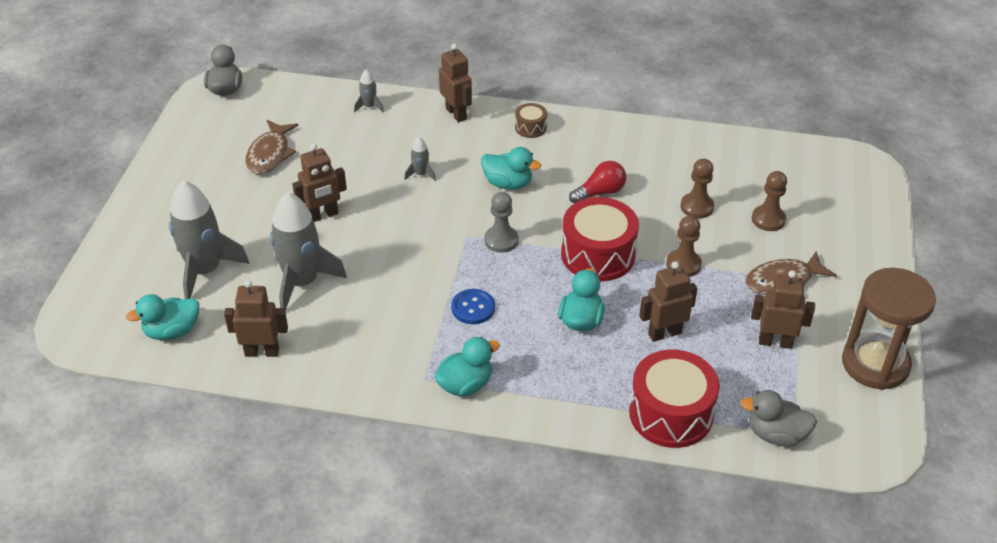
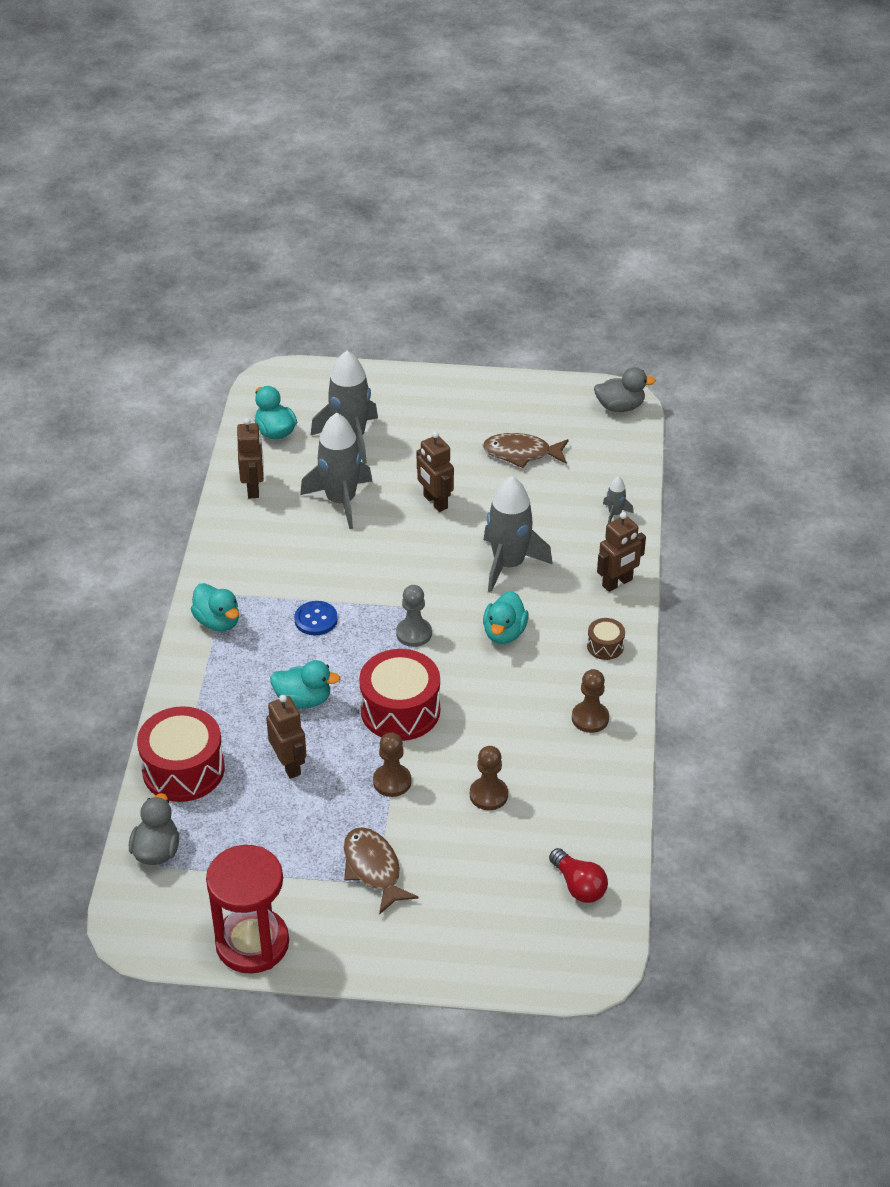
camera: 85 degrees right, 0 degrees up
(420, 174) = (508, 564): grey rocket -> grey rocket, size x2.28
(600, 192) = (500, 709): red light bulb -> red light bulb (578, 885)
(768, 219) = (475, 861): brown pawn -> brown pawn (590, 718)
(775, 342) = (281, 857): brown robot -> none
(875, 364) = (252, 943): brown hourglass -> red hourglass

